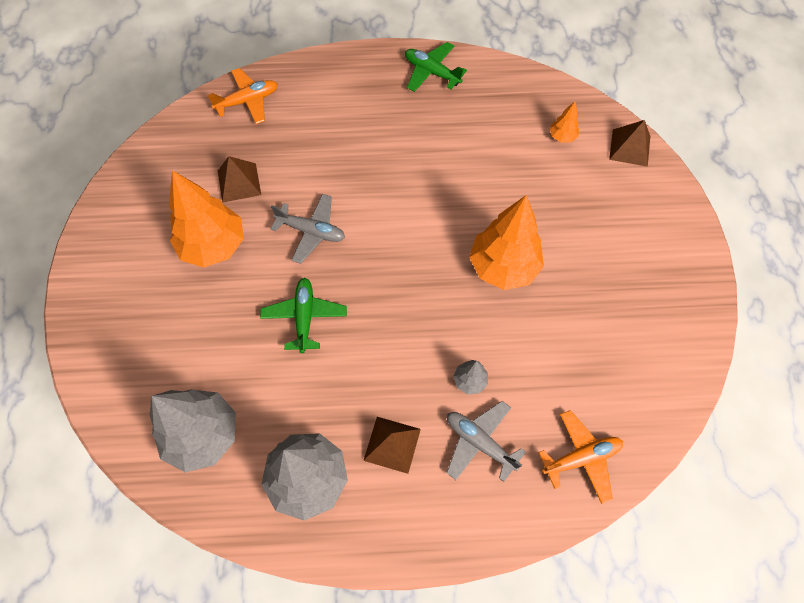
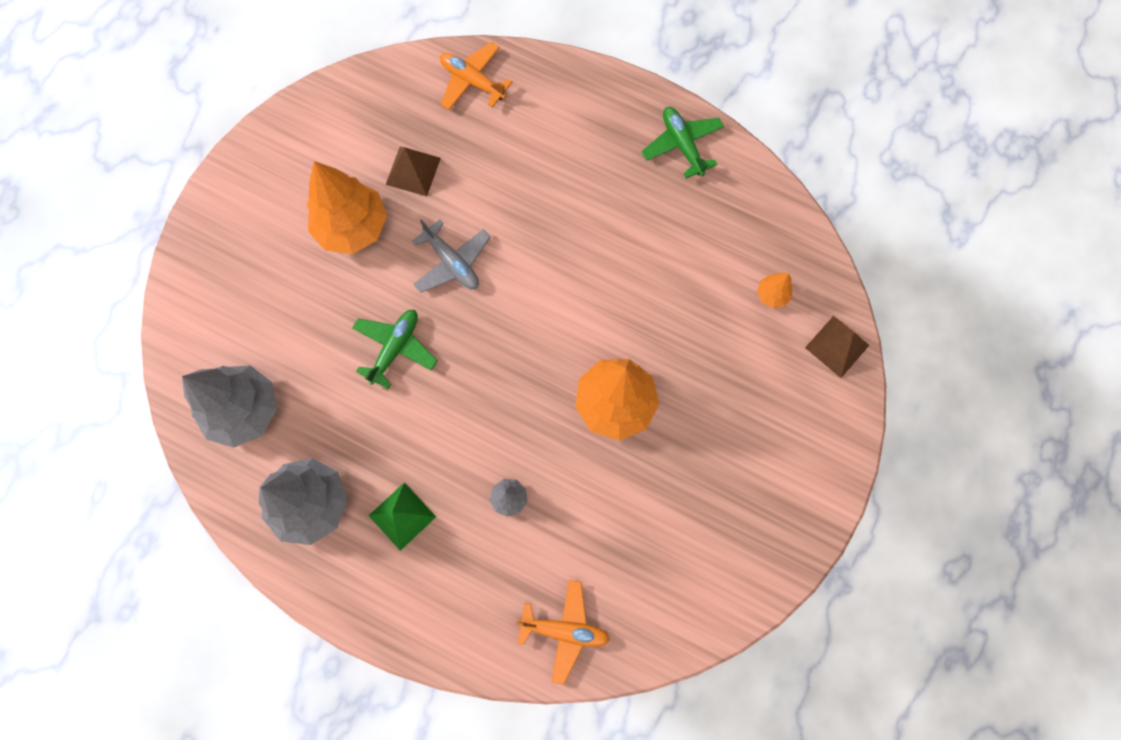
camera: 30 degrees right, 10 degrees up
(248, 101) = (472, 81): orange plane -> orange plane turned 150 degrees counterclockwise
(392, 444) = (402, 516): brown pyramid -> green pyramid
(479, 442) = (481, 561): grey plane -> none

